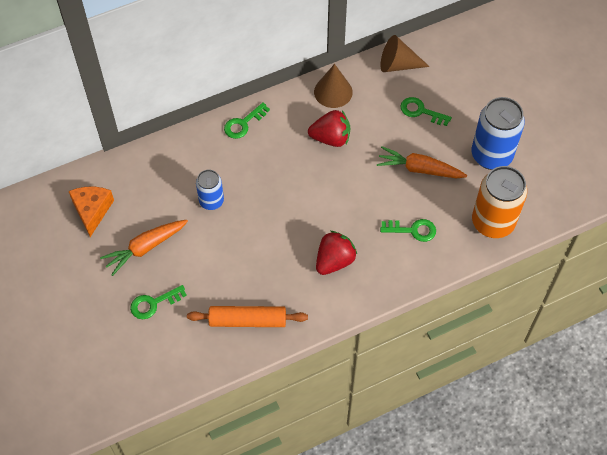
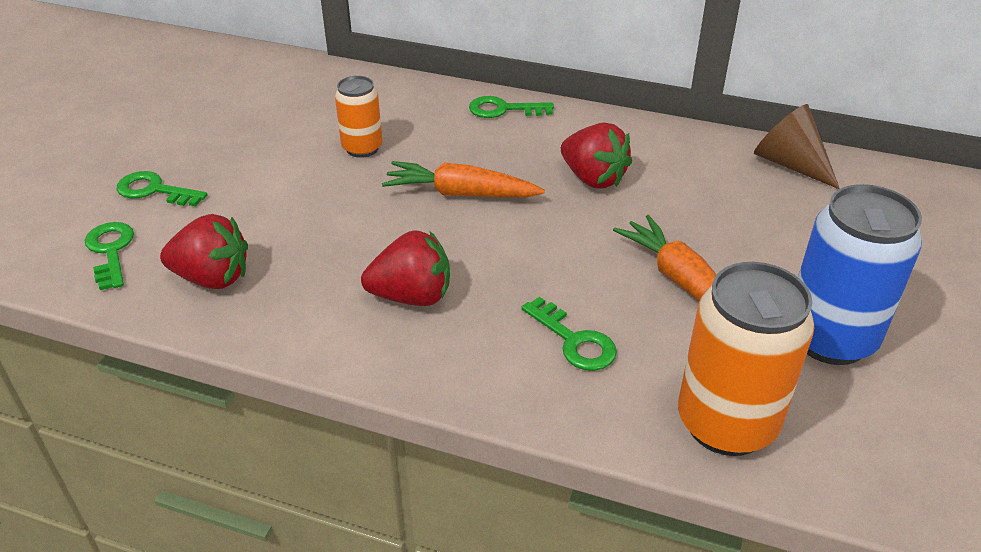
camera: 45 degrees right, 20 degrees down
(92, 211) = (239, 86): orange cheese -> none
(145, 248) = (231, 142): orange carrot -> orange carrot (460, 194)
(211, 201) = (362, 148): blue can -> orange can
(247, 321) = (212, 278): orange rolling pin -> red strawberry
(333, 92) = (658, 141): brown cone -> none
(421, 111) = (765, 224): green key -> green key (110, 251)

